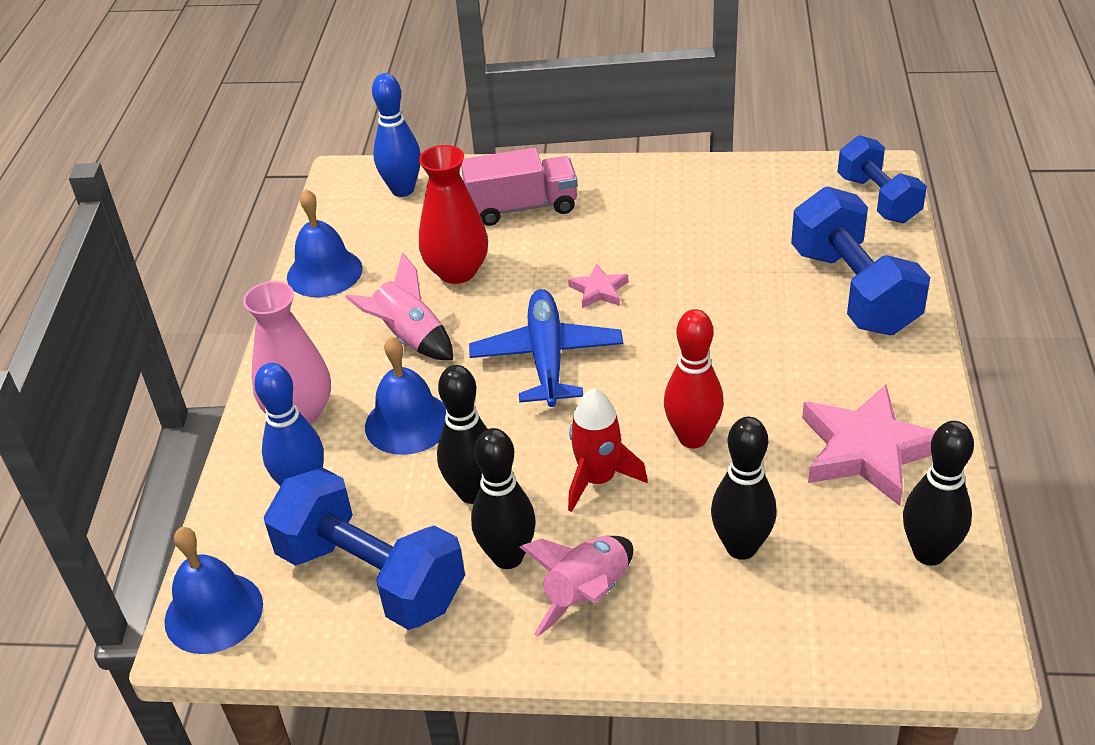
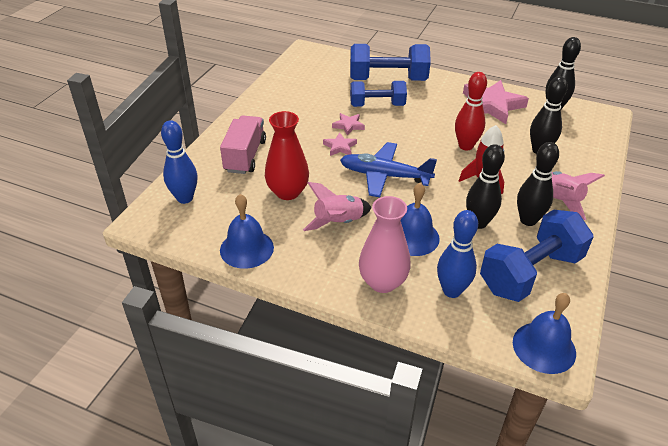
camera: 75 degrees left, 0 degrees up
(666, 283) = (348, 125): none -> pink star
(878, 199) = (327, 56): blue dumbbell -> blue dumbbell (377, 105)

